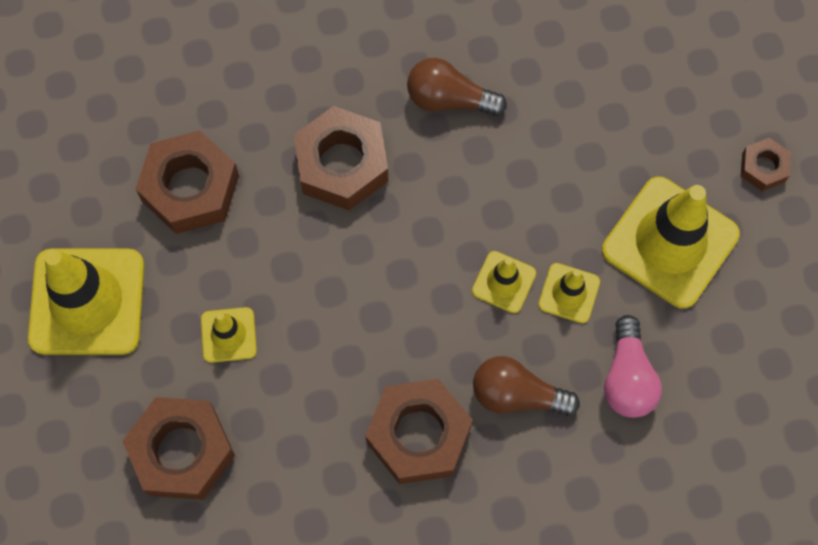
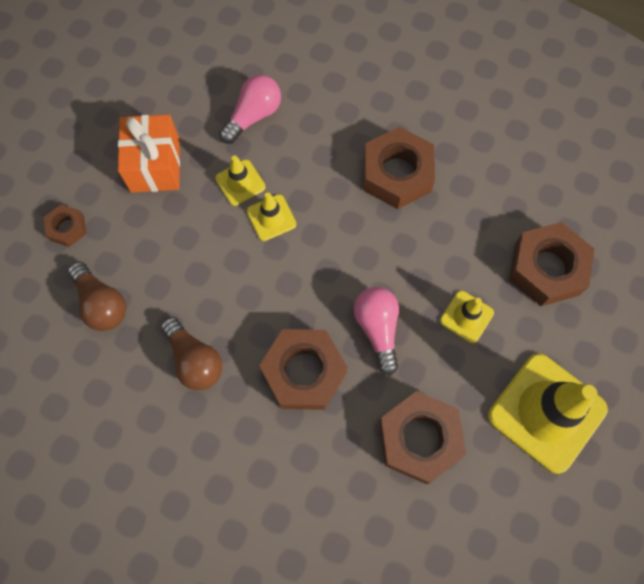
camera: 140 degrees left, 0 degrees up
(306, 255) = (377, 329): none -> pink light bulb
(517, 395) = (322, 153): brown light bulb -> brown light bulb (102, 303)
(670, 242) = (155, 165): yellow traffic cone -> orange gift
(763, 167) = (58, 164): brown nut -> brown nut (67, 228)

